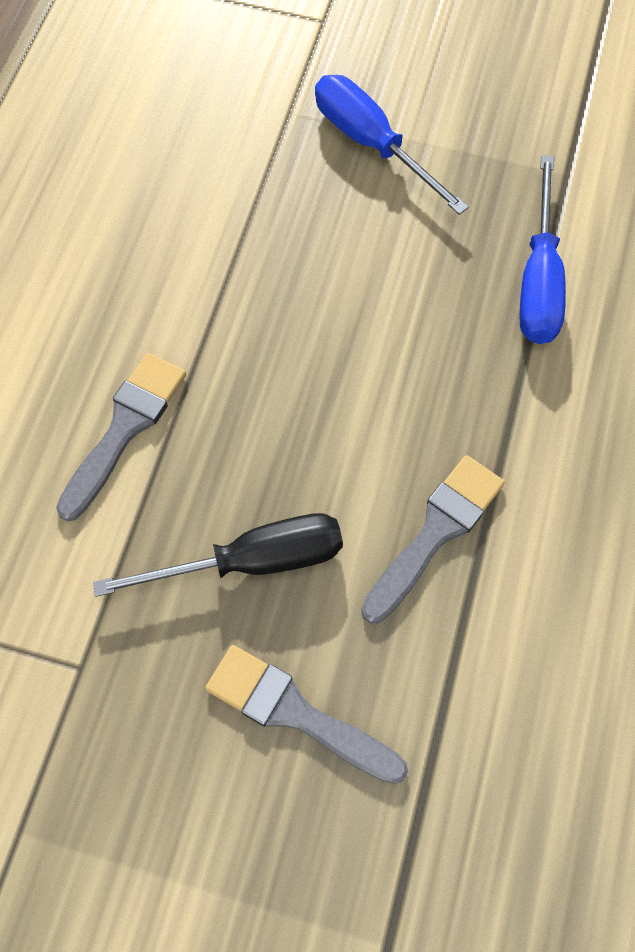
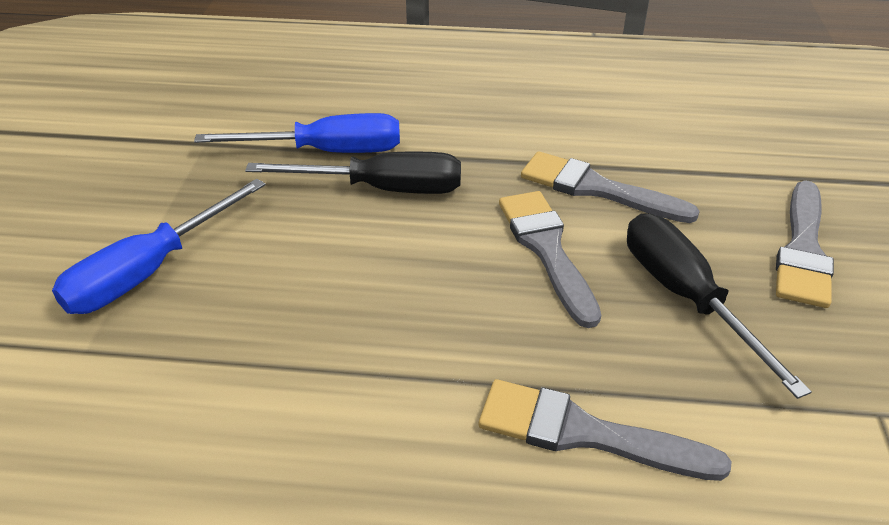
camera: 100 degrees left, 25 degrees down
(343, 455) = (546, 249): none -> grey brush
(464, 324) = (382, 189): none -> black screwdriver

